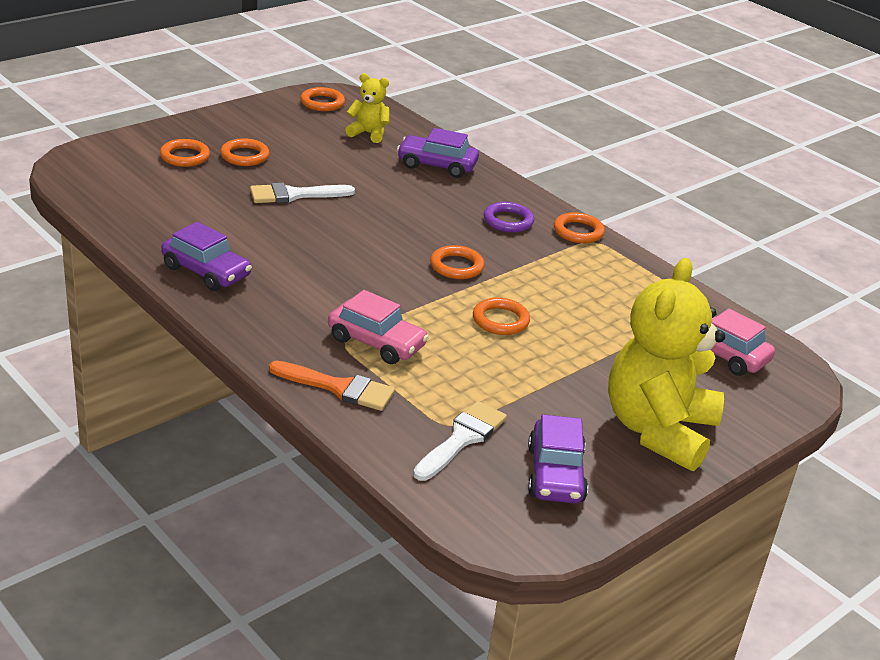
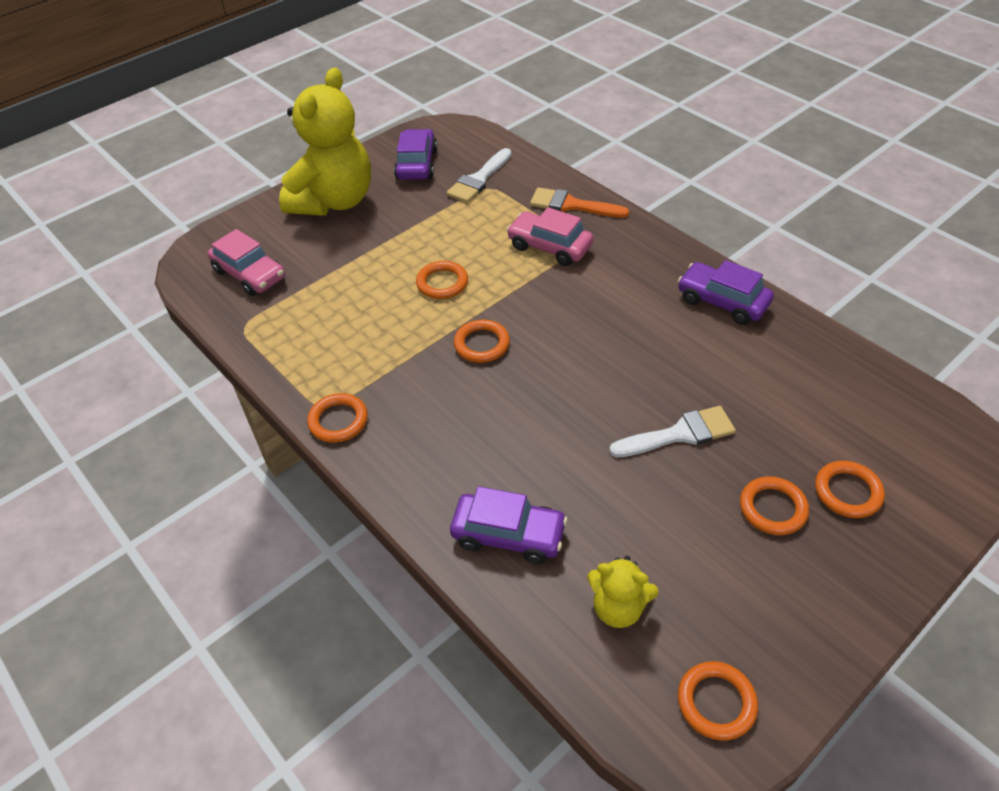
camera: 175 degrees left, 15 degrees up
(508, 221) = (420, 427): purple ring -> none

